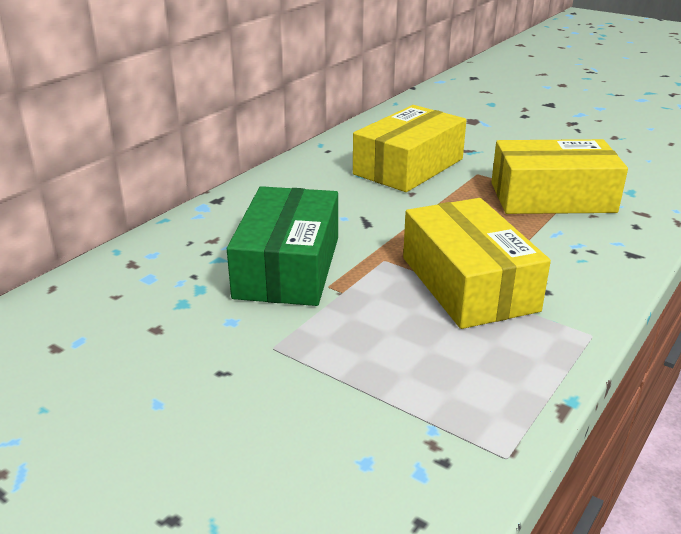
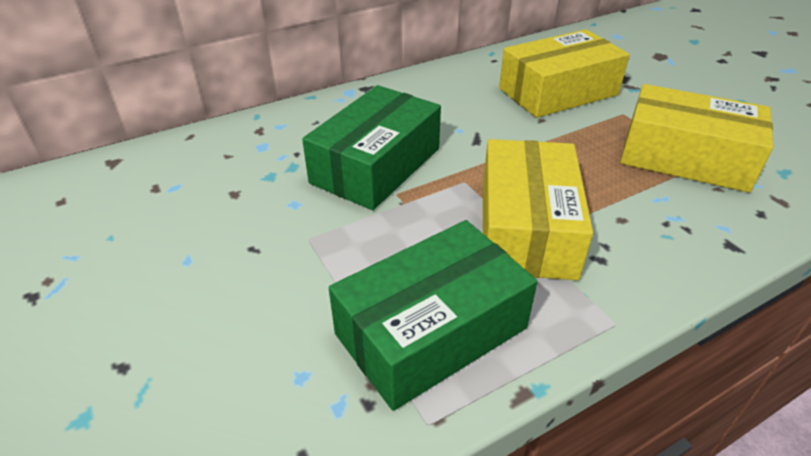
camera: 25 degrees right, 10 degrees up
(452, 387) = (431, 331): none -> green box

